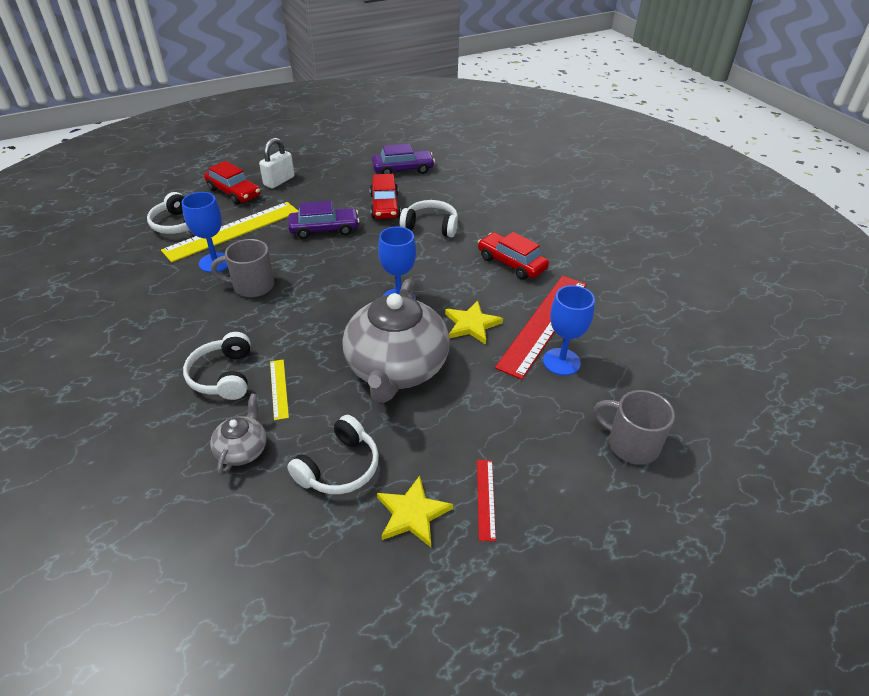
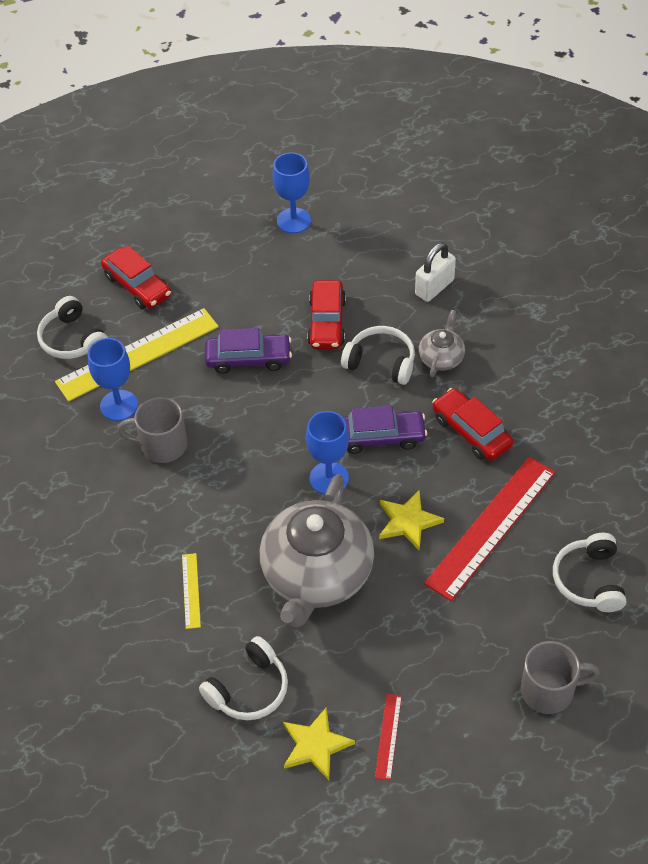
camera: 10 degrees right, 10 degrees up
(223, 376) = (133, 569): white headphones -> white headphones (589, 580)
(242, 449) = (155, 660): grey teapot -> grey teapot (441, 358)
(279, 181) = (194, 268): white padlock -> white padlock (434, 287)
(403, 169) = (357, 254): purple car -> purple car (380, 437)
(561, 362) = (500, 581): blue goblet -> blue goblet (293, 220)
(631, 444) = (549, 690): grey mug -> grey mug turned 135 degrees clockwise

